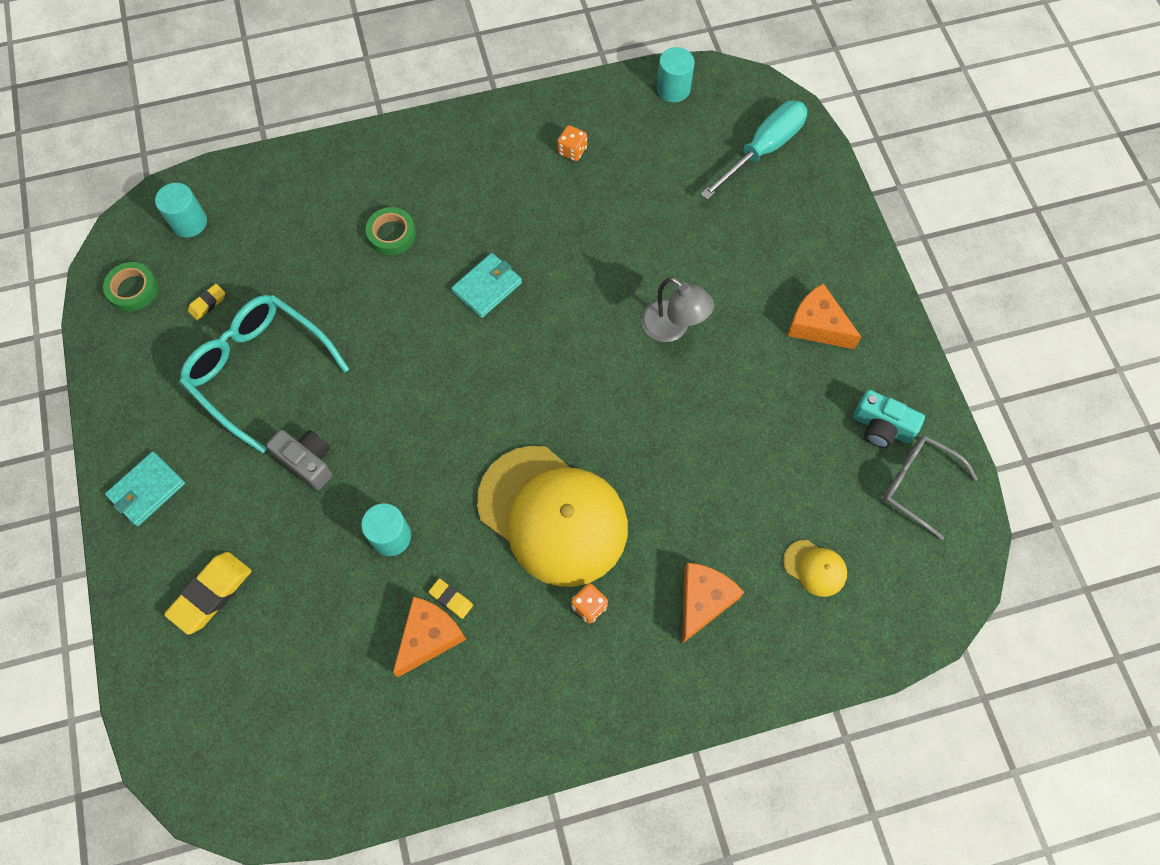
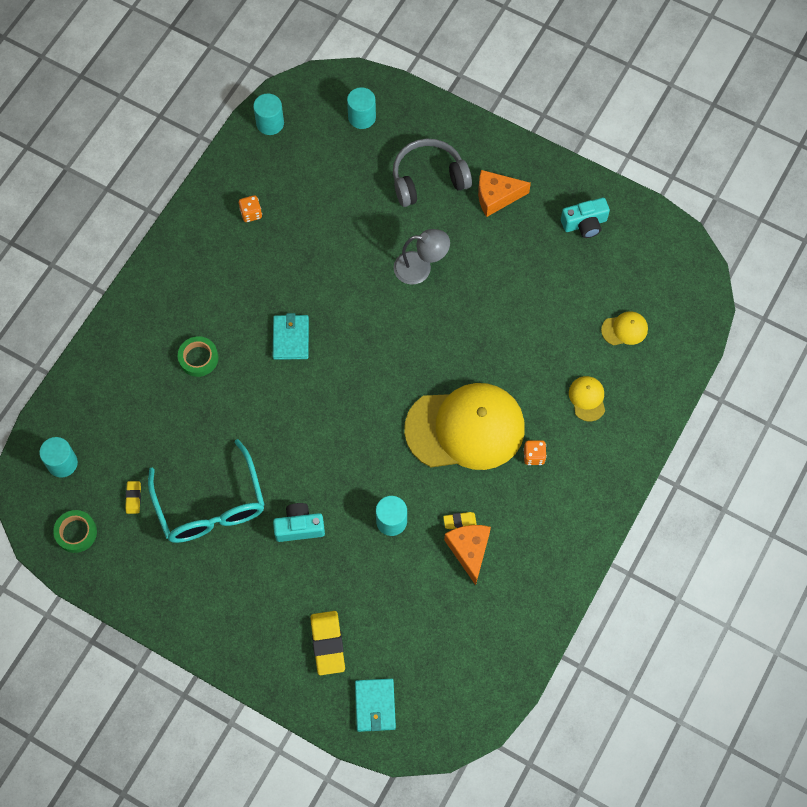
camera: 45 degrees left, 0 degrees up
(147, 490) = (225, 629): turquoise wallet -> turquoise wallet (375, 705)
(258, 370) = (211, 506): turquoise glasses -> turquoise glasses turned 105 degrees counterclockwise
(307, 461) = (299, 527): grey camera -> turquoise camera
(703, 601) = (587, 398): orange cheese -> yellow cap
(763, 149) = (362, 117): turquoise screwdriver -> turquoise cylinder
(767, 254) = (428, 179): none -> grey headphones
(917, 484) = (632, 238): grey glasses -> none

